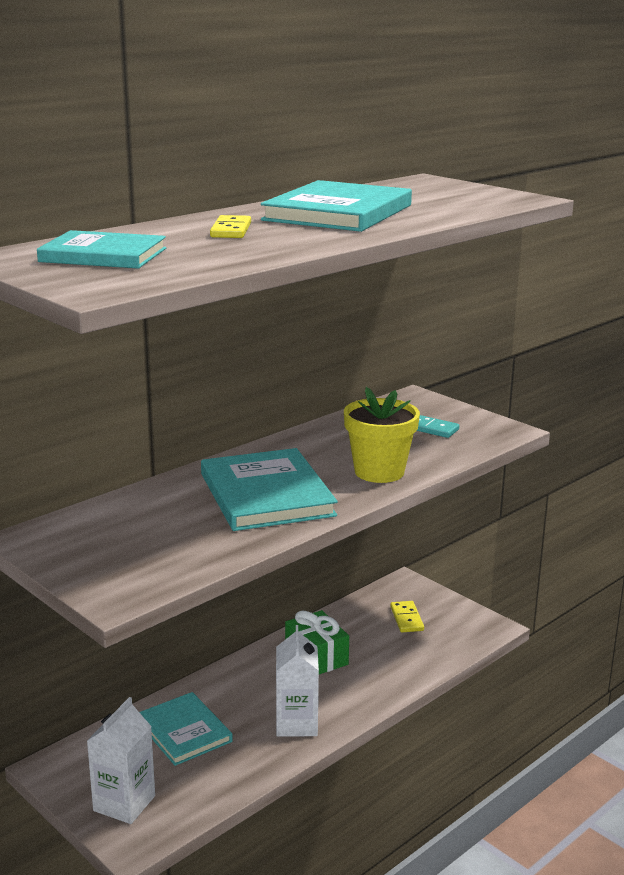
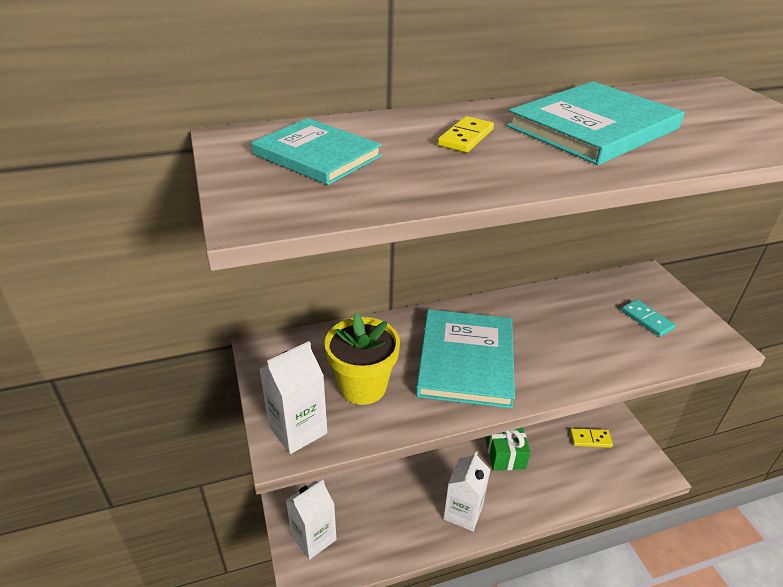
camera: 25 degrees right, 15 degrees up
(120, 583) = (298, 430): none -> white carton
(184, 731) = (381, 487): turquoise book -> none
(379, 472) = (576, 362): yellow flower pot -> yellow flower pot (362, 386)
(407, 619) = (590, 439): yellow domino -> yellow domino turned 75 degrees clockwise

